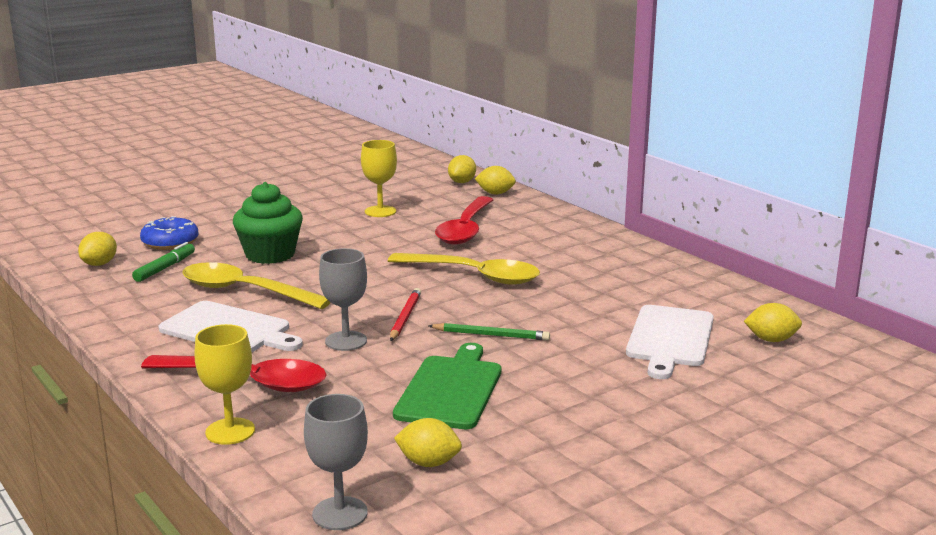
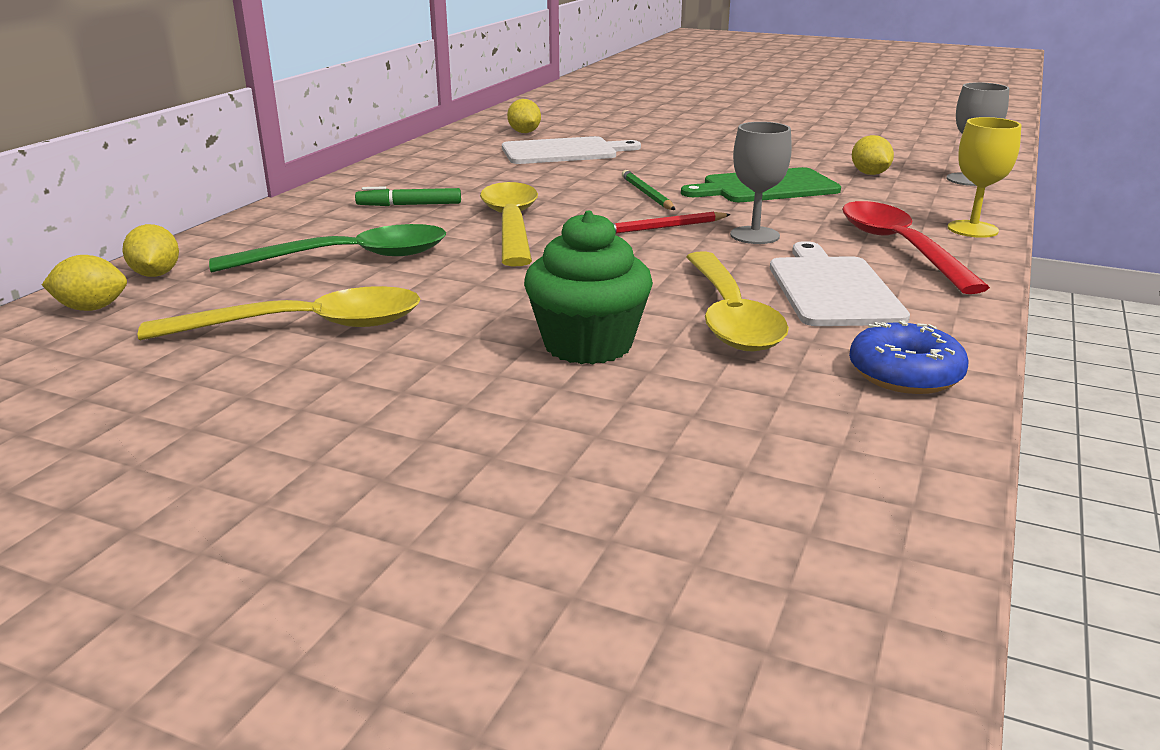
camera: 120 degrees left, 5 degrees up
(99, 264) = (829, 474): yellow lemon -> none
(165, 268) = (749, 403): green marker -> green marker (409, 205)
(170, 242) = (645, 452): blue donut -> blue donut (905, 374)
(380, 211) = (306, 326): yellow goblet -> yellow spoon
(465, 229) = (350, 258): red spoon -> green spoon

